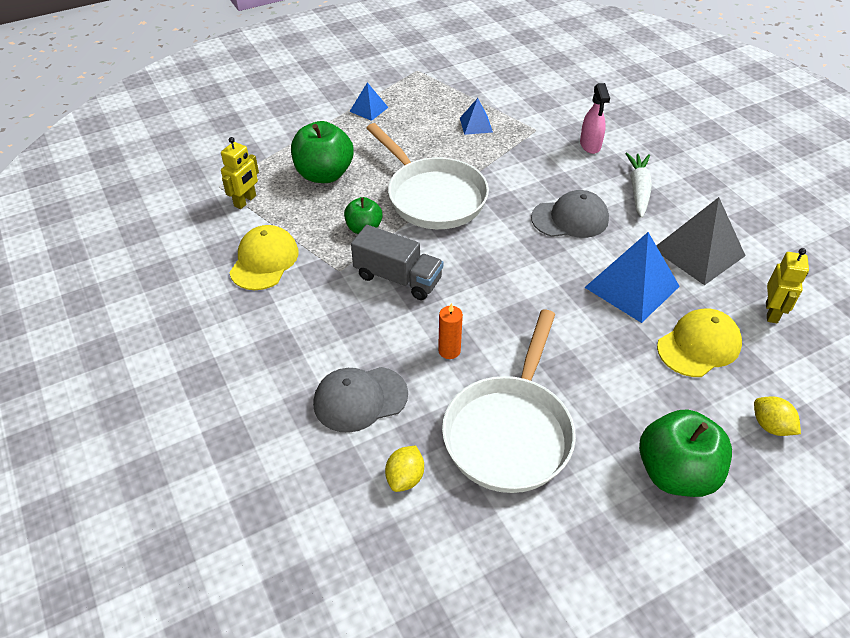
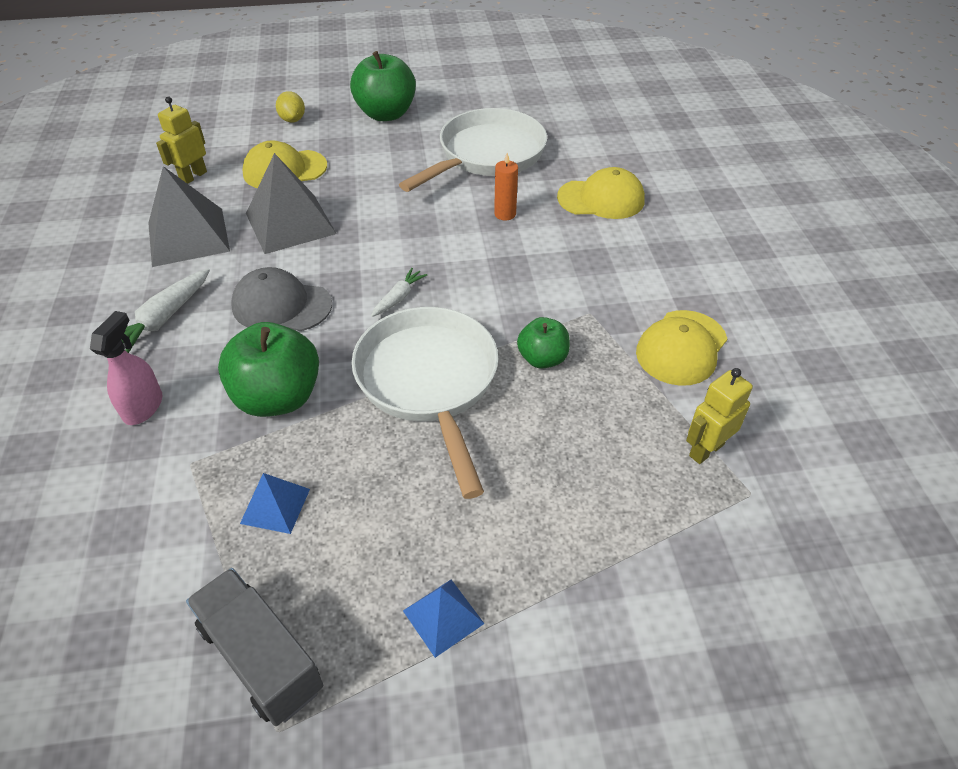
camera: 160 degrees left, 0 degrees up
(324, 174) = (574, 468): green apple -> green apple (278, 397)
(360, 399) = (601, 199): grey cap -> yellow cap
(398, 278) = (525, 288): grey truck -> grey truck (261, 657)
(405, 478) = (581, 149): yellow lemon -> none
(491, 245) = (399, 297): none -> white carrot
(632, 286) = (290, 223): blue pyramid -> grey pyramid

